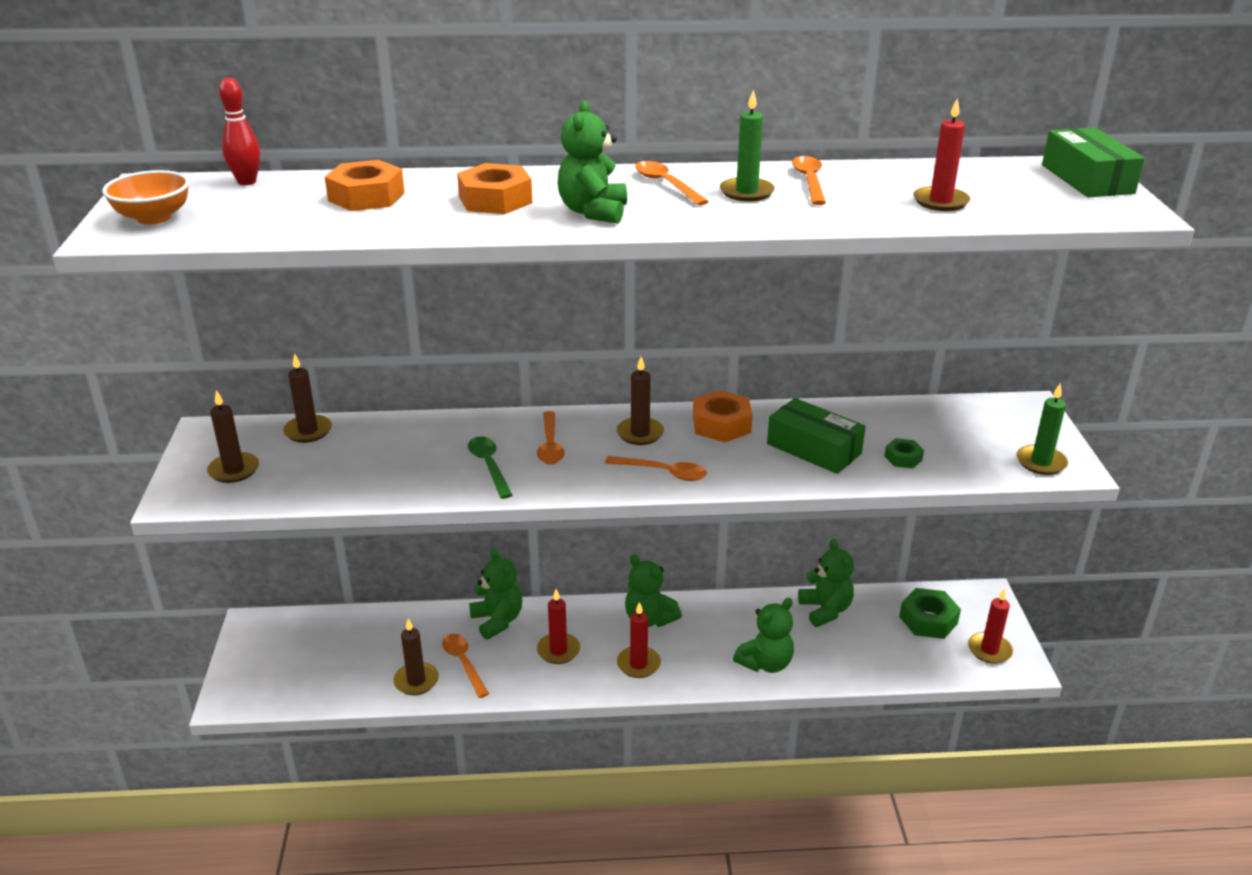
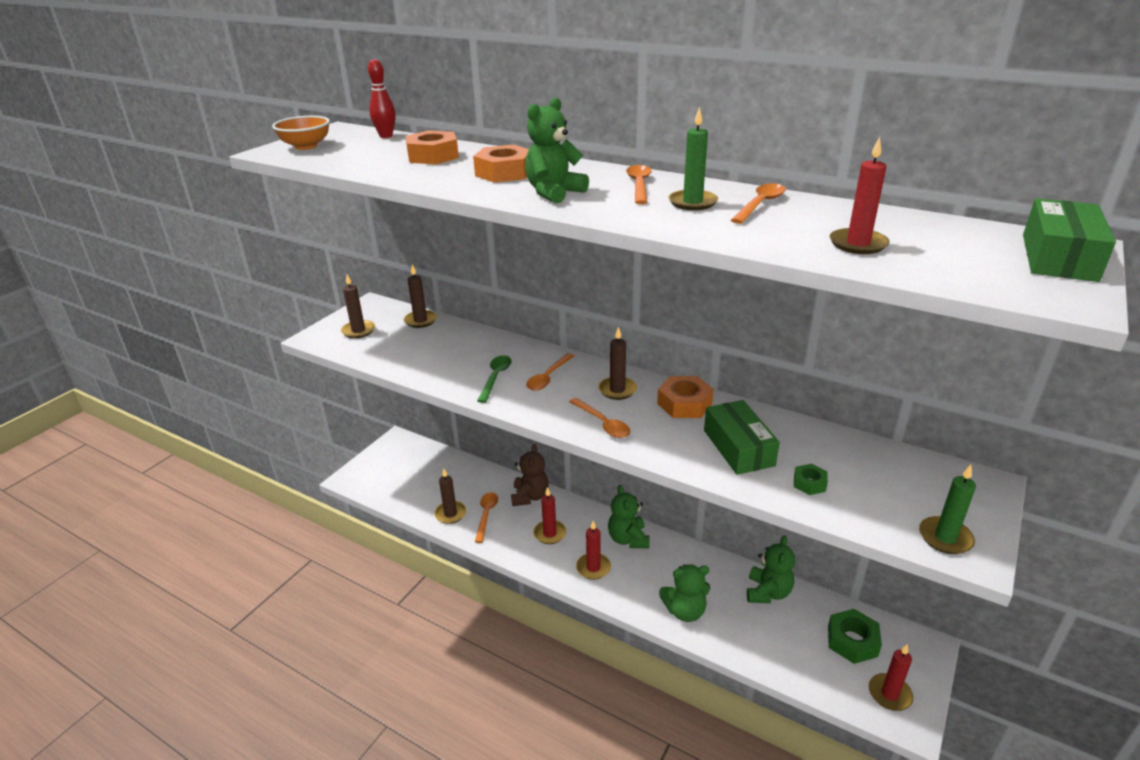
camera: 35 degrees right, 0 degrees up
(497, 620) = (530, 496): green teddy bear -> brown teddy bear

